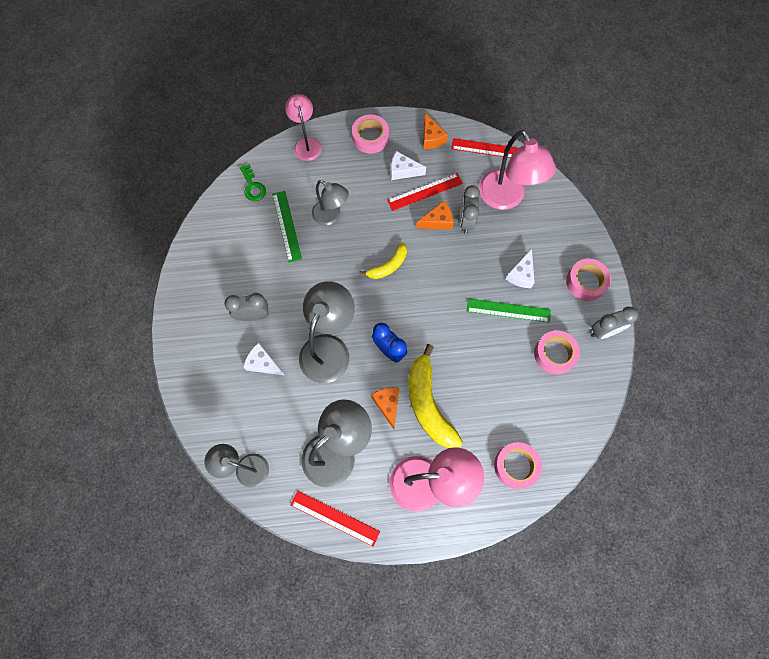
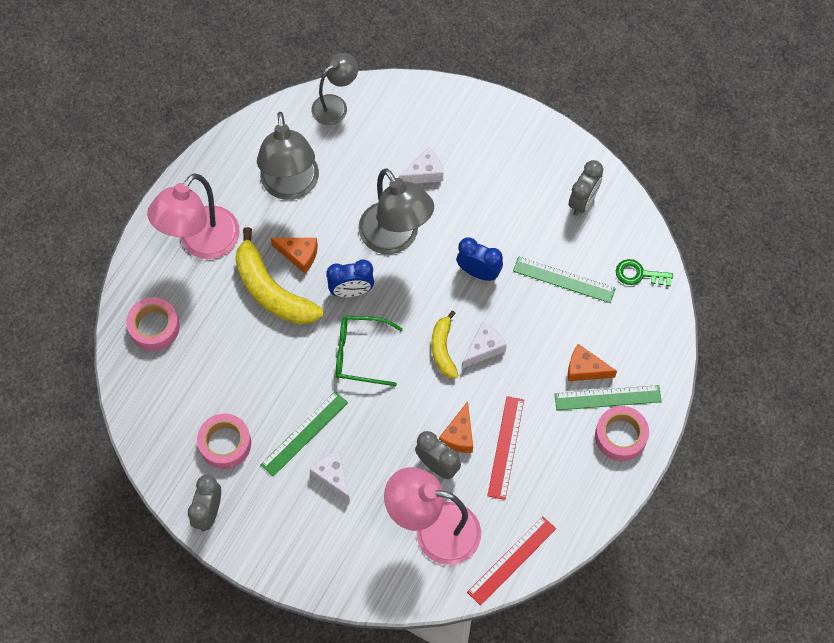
camera: 125 degrees right, 5 degrees down
(253, 315) = (482, 192): grey clock -> grey clock (583, 201)
(306, 144) = (659, 361): pink lamp -> none
(317, 279) = (478, 272): none -> blue clock
(331, 216) = (544, 330): grey lamp -> none
(335, 518) = (235, 150): red ruler -> none
(351, 157) = (607, 398): none -> green ruler
(403, 171) = (550, 442): white cheese -> white cheese (484, 348)
(428, 403) = (271, 291): yellow banana -> yellow banana turned 150 degrees counterclockwise
(429, 313) = (360, 354): none -> green glasses
(431, 138) = (573, 504): orange cheese -> orange cheese (585, 369)
(586, 282) = (273, 538): pink tape -> none

